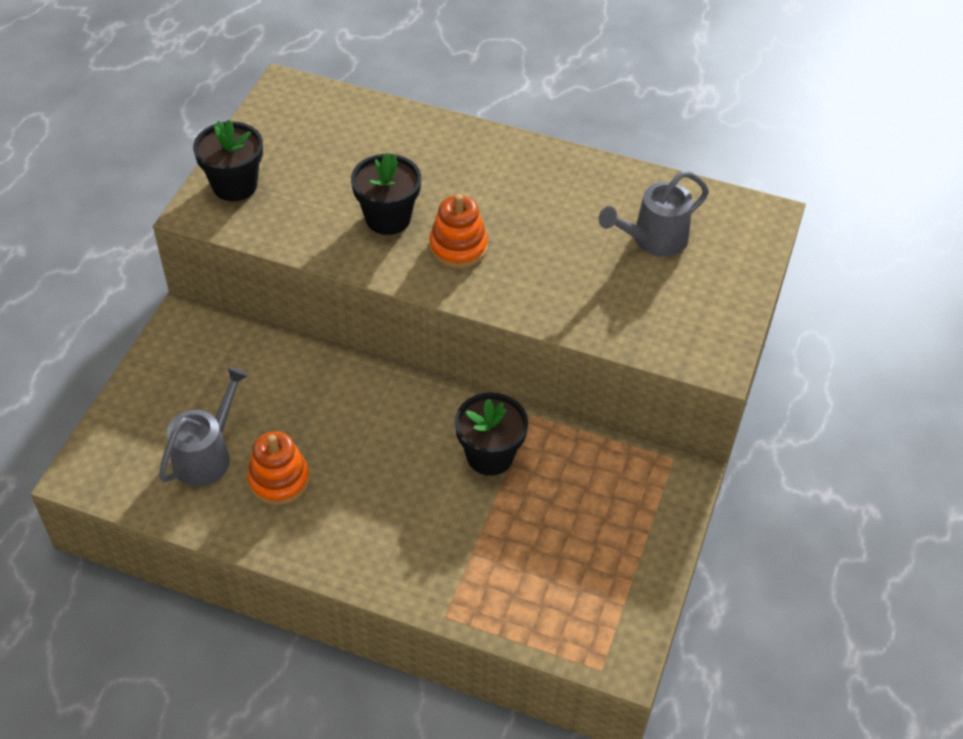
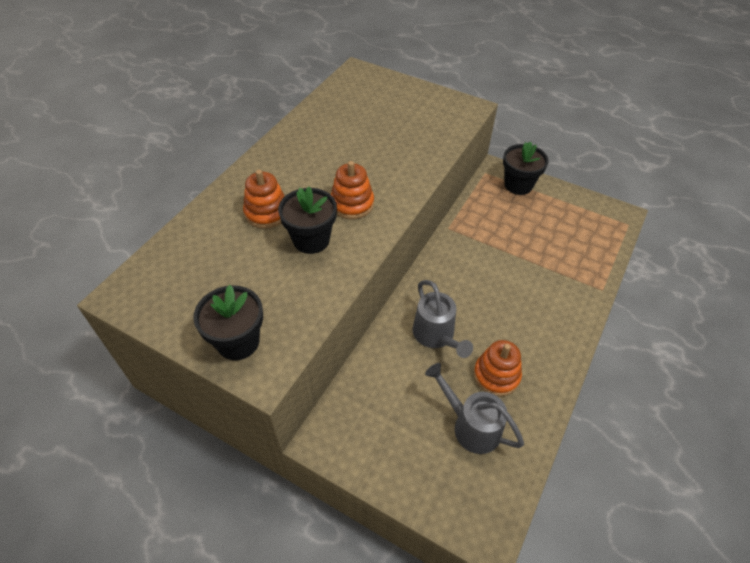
camera: 80 degrees left, 0 degrees up
(426, 172) = (267, 213): none -> orange stacking toy
(490, 455) = (479, 252): black flower pot -> black flower pot (518, 185)
(652, 240) = (367, 115): grey watering can -> grey watering can (436, 336)

